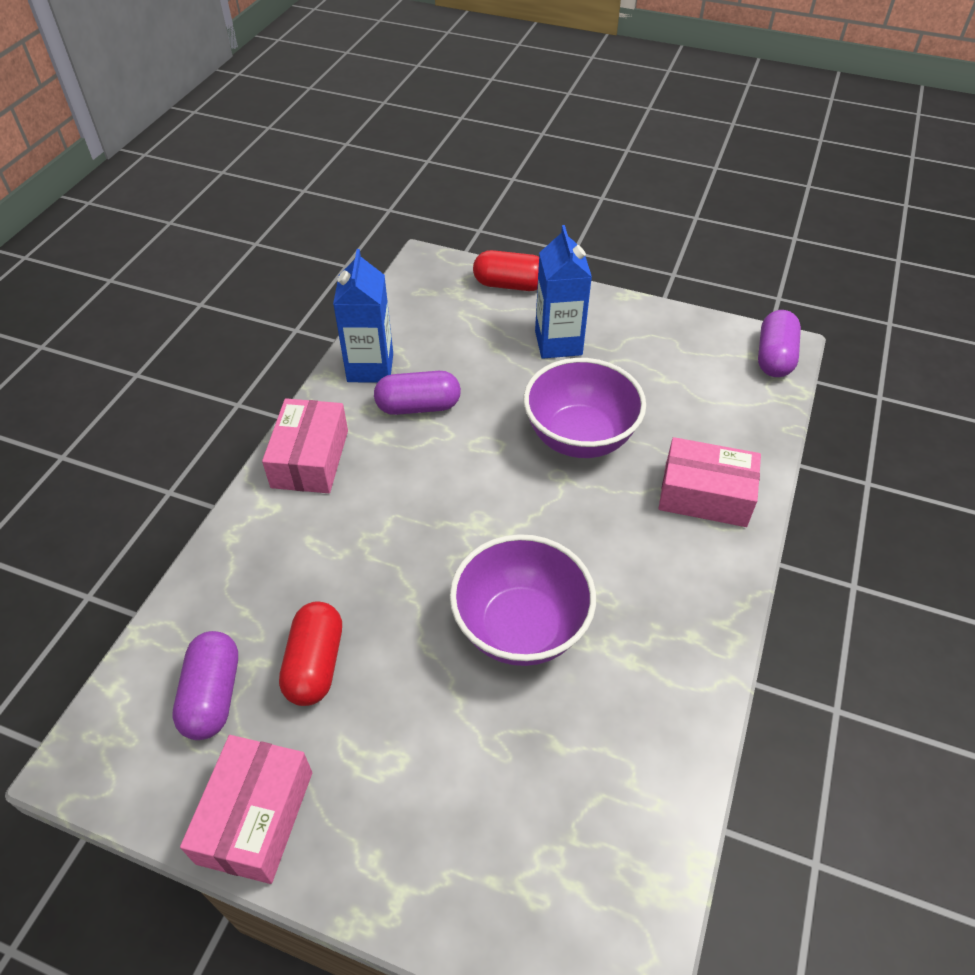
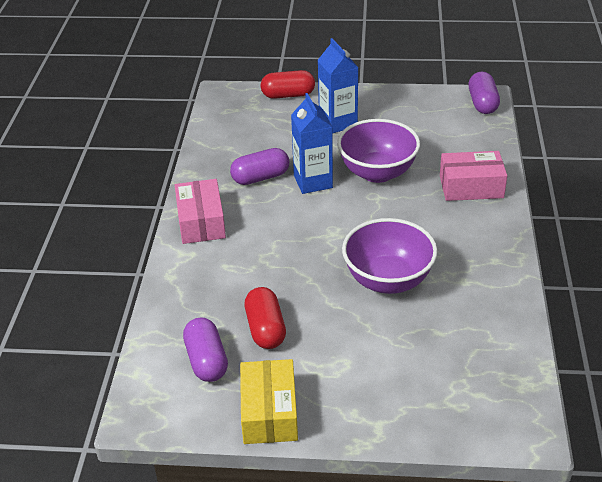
camera: 15 degrees left, 10 degrees down
(255, 817) = (269, 412): pink box -> yellow box
(370, 368) = (215, 162): blue carton -> blue carton (313, 182)

